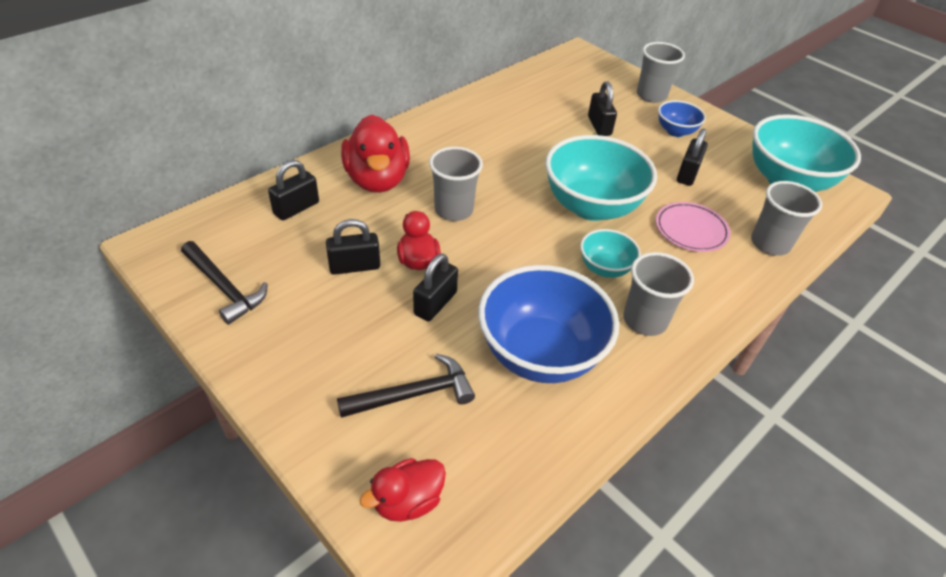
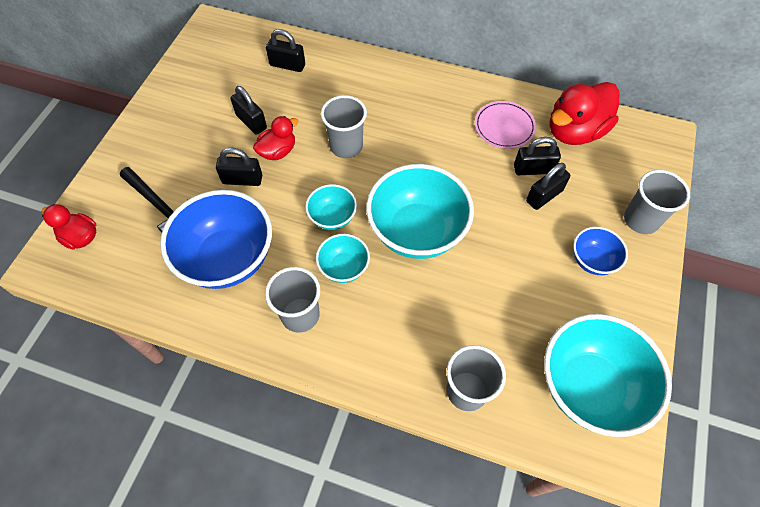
camera: 65 degrees right, 15 degrees up
(224, 288) = (195, 73): black hammer -> none
(377, 180) = (348, 89): red duck -> red duck (575, 131)
(538, 253) = (332, 217): none -> turquoise bowl
(687, 174) = (526, 291): black padlock -> black padlock (533, 169)
(691, 230) = (440, 317): pink plate -> pink plate (504, 127)

